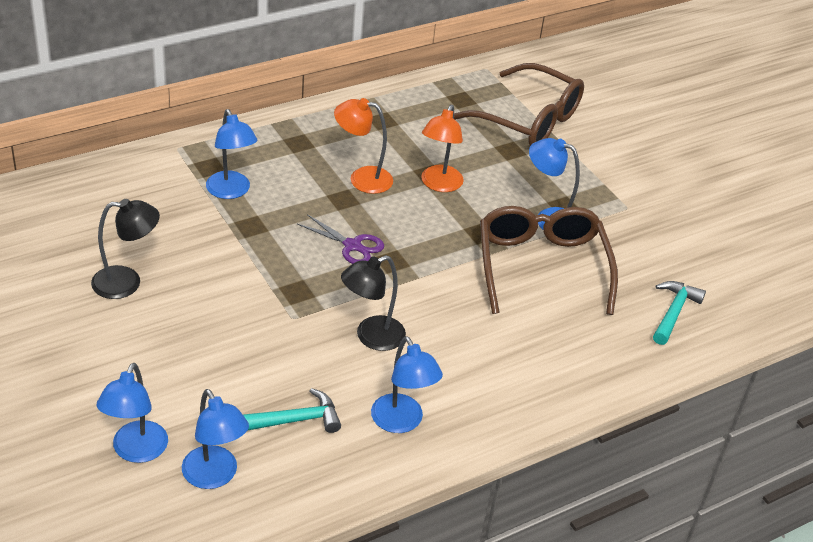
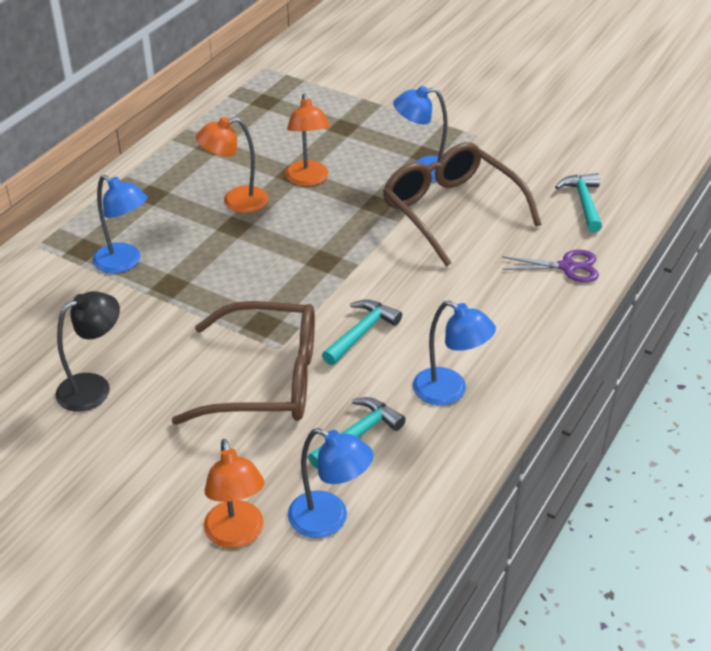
camera: 25 degrees left, 0 degrees up
(136, 451) = (236, 535): blue lamp -> orange lamp
(352, 246) = (277, 262): purple scissors -> purple scissors (567, 267)
(371, 337) = (361, 332): black lamp -> turquoise hammer
(528, 120) = (337, 96): brown glasses -> brown glasses (266, 379)

